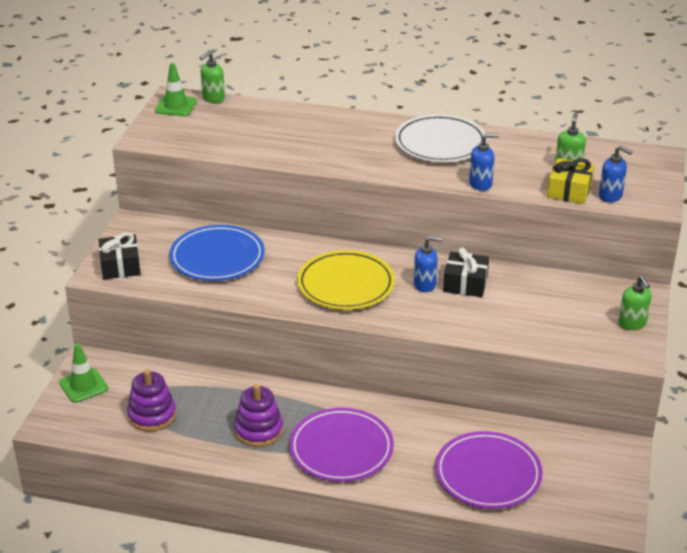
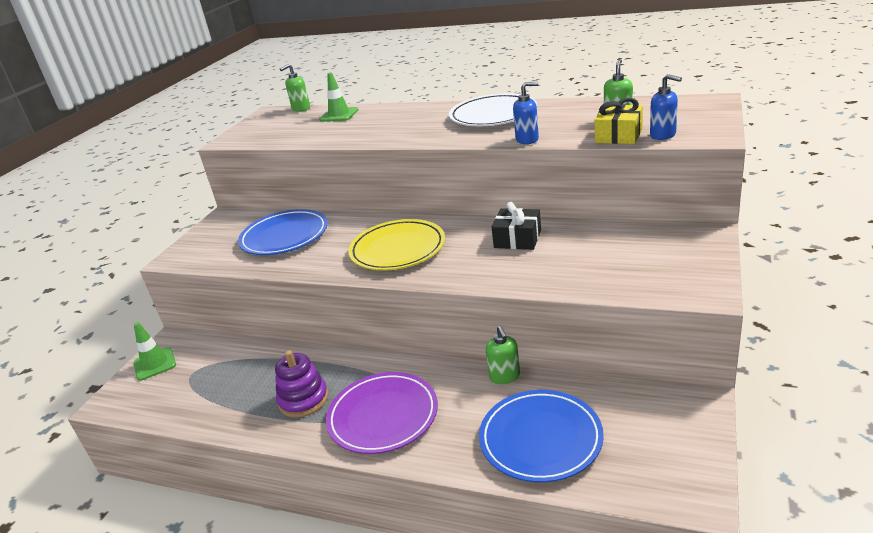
camera: 10 degrees right, 5 degrees down
(120, 266) = (195, 250): black gift -> none
(152, 415) = (205, 389): purple stacking toy -> none
(176, 106) = (267, 117): green traffic cone -> green traffic cone (339, 115)
(425, 284) = (476, 243): blue soap dispenser -> none
(488, 474) = (540, 439): purple plate -> blue plate
(632, 324) = (698, 262): green soap dispenser -> green soap dispenser (504, 376)

